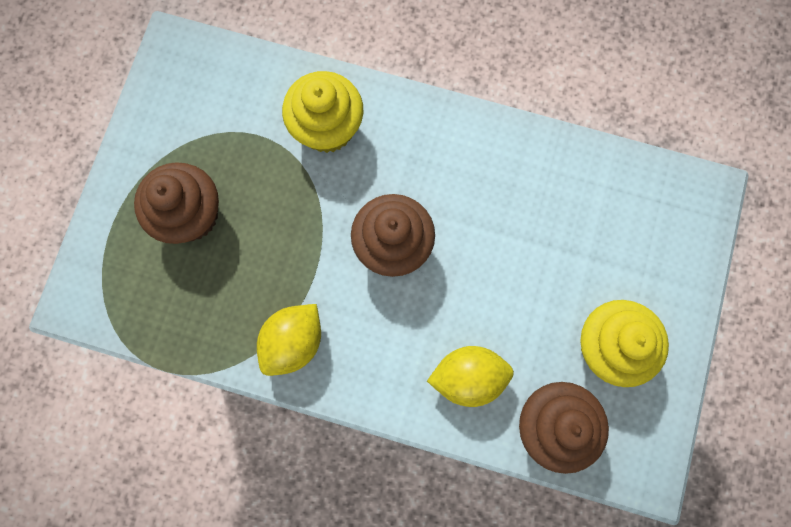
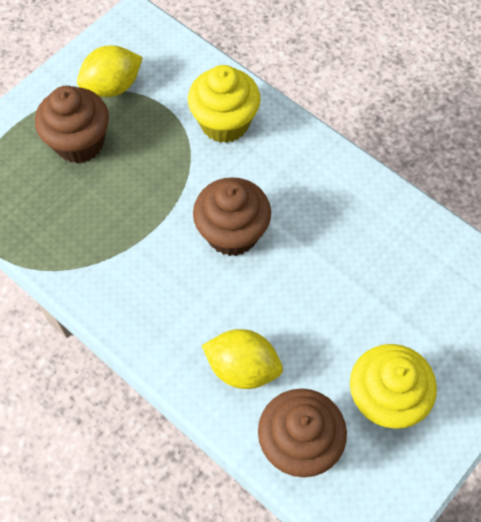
camera: 25 degrees right, 15 degrees down
(293, 341) = (108, 273): yellow lemon -> yellow lemon (113, 86)

